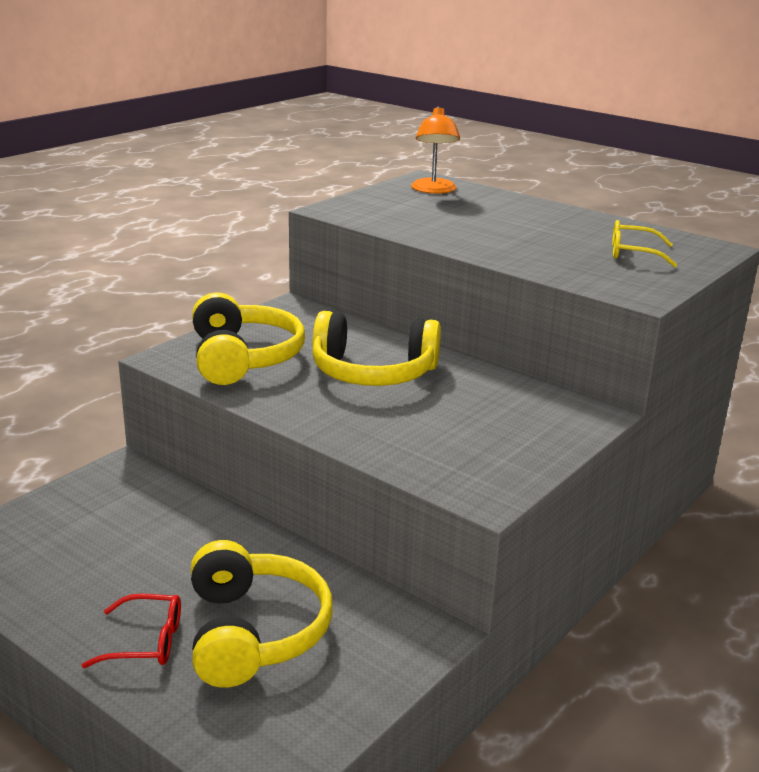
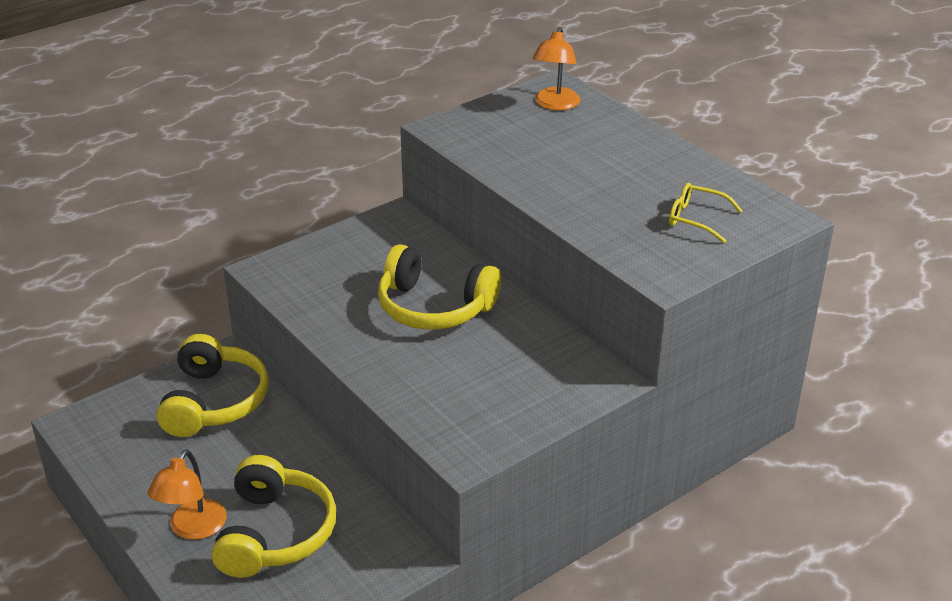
camera: 15 degrees right, 10 degrees up
(147, 642) = (193, 529): red glasses -> orange lamp
(243, 358) = (328, 277): yellow headphones -> yellow headphones (214, 402)

